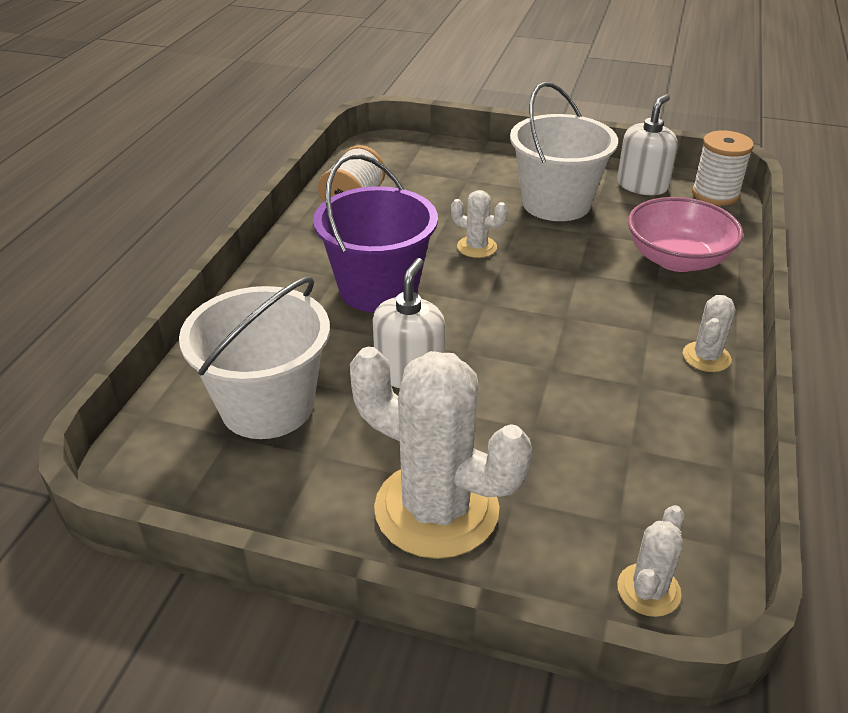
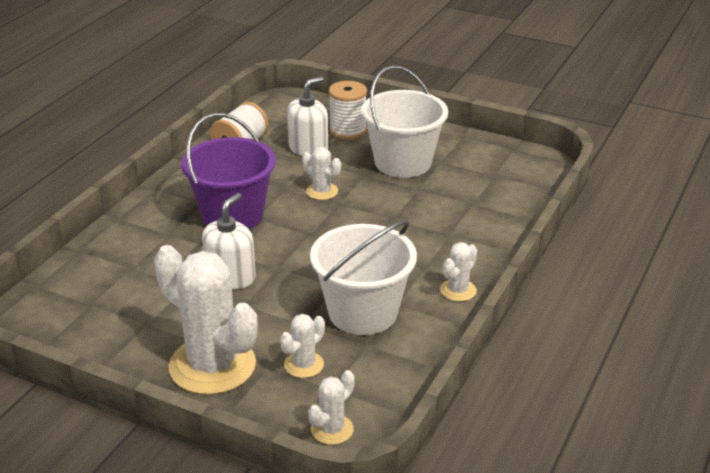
camera: 10 degrees right, 5 degrees down
(267, 406) = (122, 288): white bucket -> white bucket (363, 312)
(562, 490) = (304, 365): none -> white cactus
(642, 185) = (483, 154): white soap dispenser -> white soap dispenser (308, 148)
(677, 259) = (477, 216): pink bowl -> none
(715, 194) = (541, 167): white spool -> white spool (348, 130)

